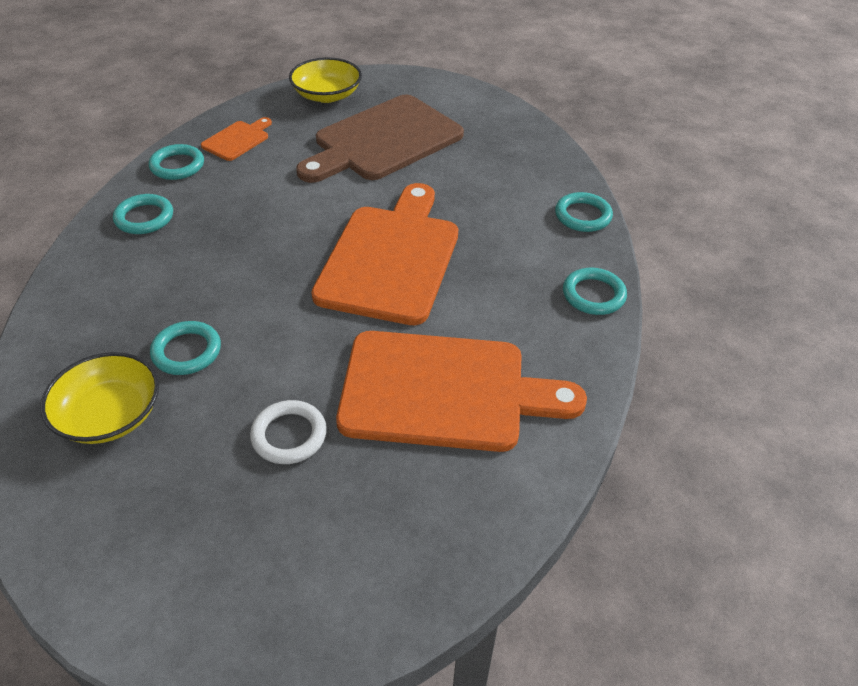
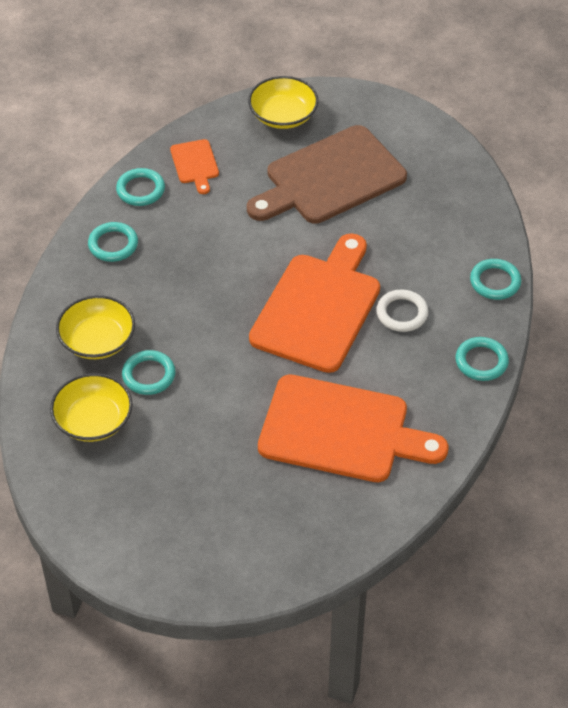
camera: 10 degrees right, 5 degrees up
(120, 318) = (97, 340): none -> yellow bowl
(237, 140) = (195, 164): orange cutting board -> orange cutting board turned 120 degrees clockwise
(289, 435) = (222, 451): white ring -> white ring (402, 313)

